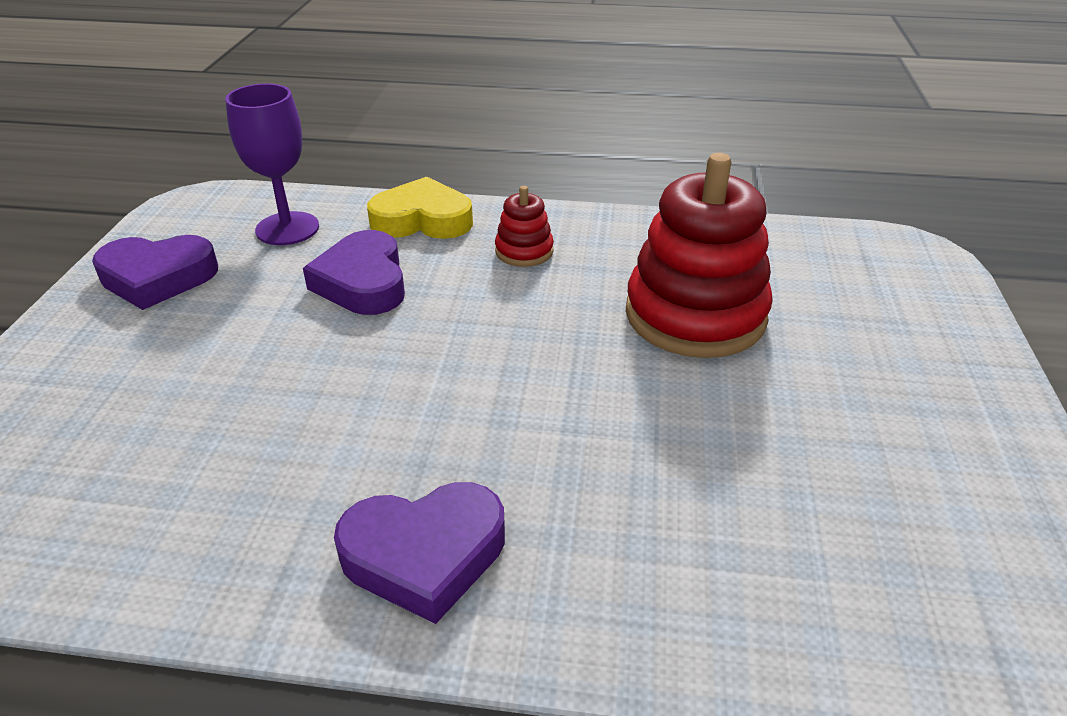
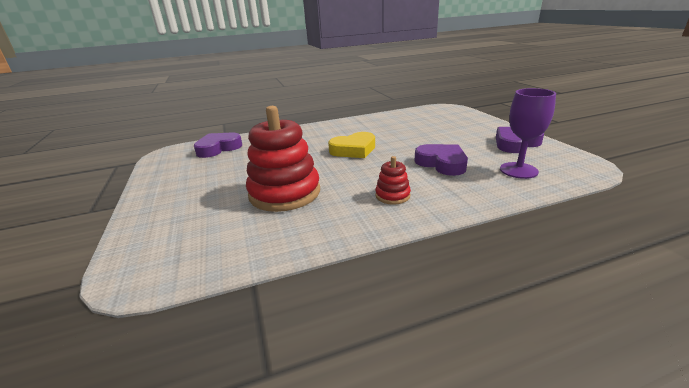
camera: 155 degrees right, 10 degrees down
(422, 220) = (468, 194): yellow heart -> yellow heart (354, 150)
(424, 555) = (332, 129): purple heart -> purple heart (218, 148)

